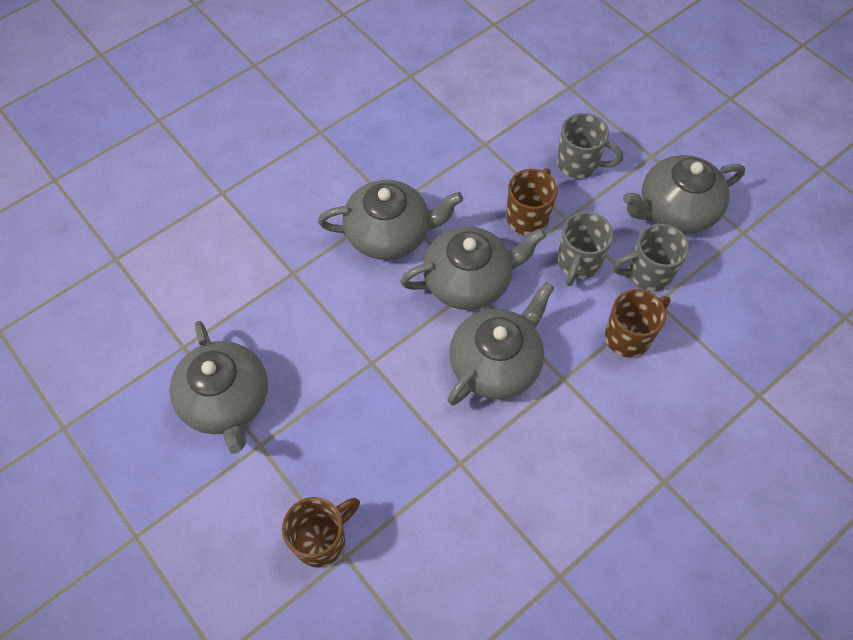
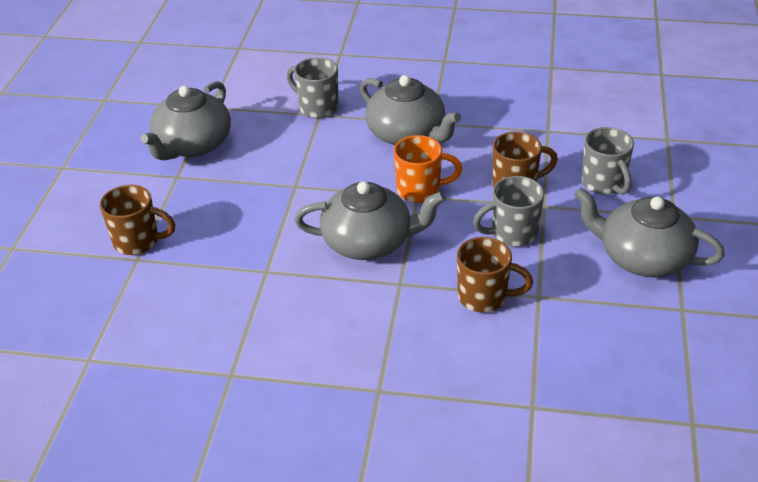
camera: 50 degrees right, 20 degrees down
(469, 280) = (420, 190): grey teapot -> orange mug
(648, 273) = (557, 276): grey mug -> grey mug (317, 107)

